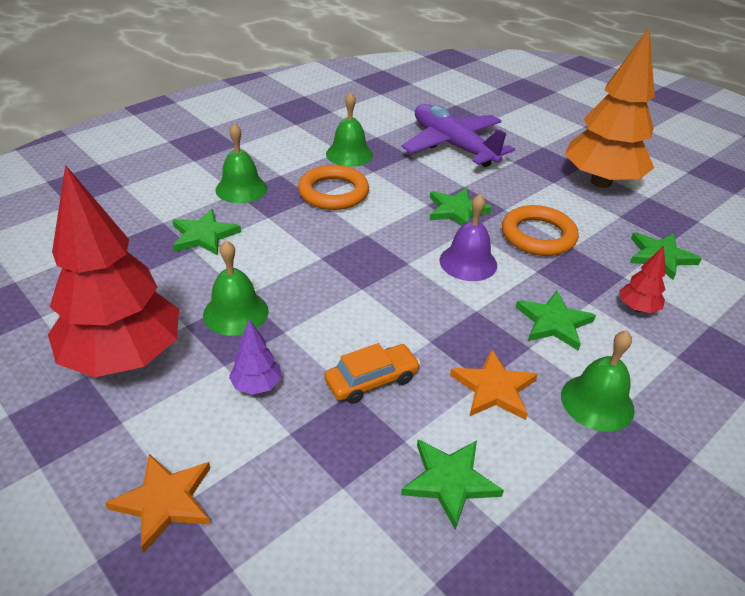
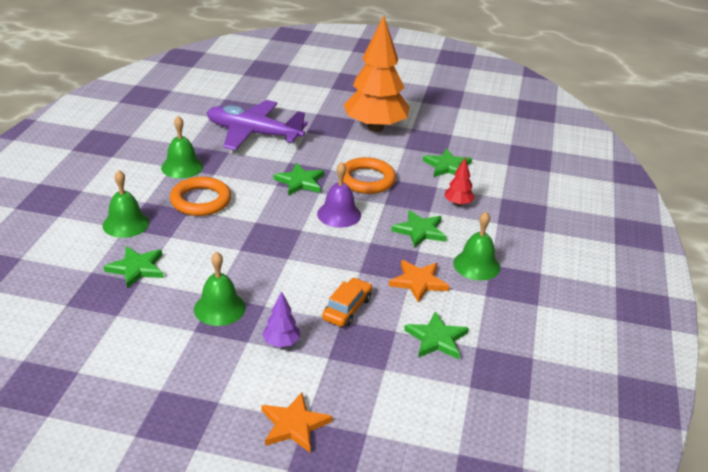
camera: 35 degrees left, 5 degrees down
(124, 357) = (174, 367): red tree -> none

